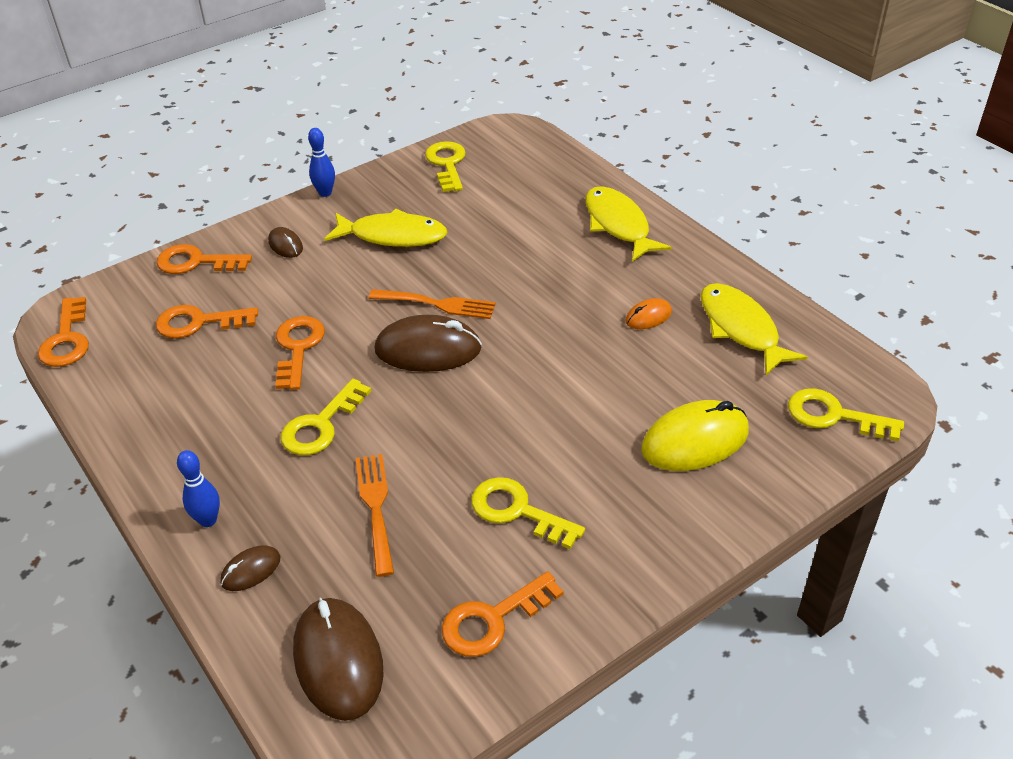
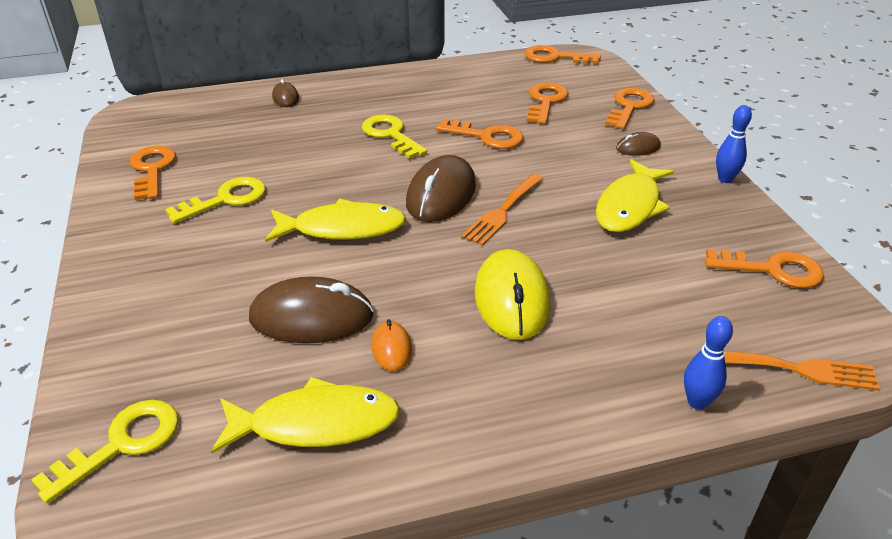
camera: 110 degrees right, 5 degrees down
(208, 520) = (339, 89): blue bowling pin -> blue bowling pin (697, 402)
(338, 661) = (190, 115): brown mouse -> brown mouse (311, 317)
(375, 507) = (291, 144): orange fork -> orange fork (796, 369)
(447, 164) = (773, 270): yellow key -> orange key
(618, 225) = (585, 383): yellow fish -> yellow fish (342, 228)
(695, 441) = (197, 318): yellow mouse -> yellow mouse (512, 299)

